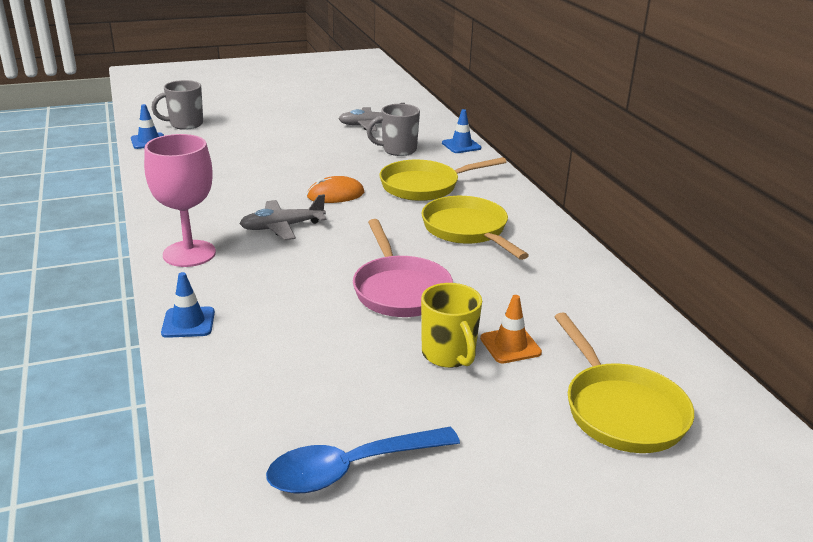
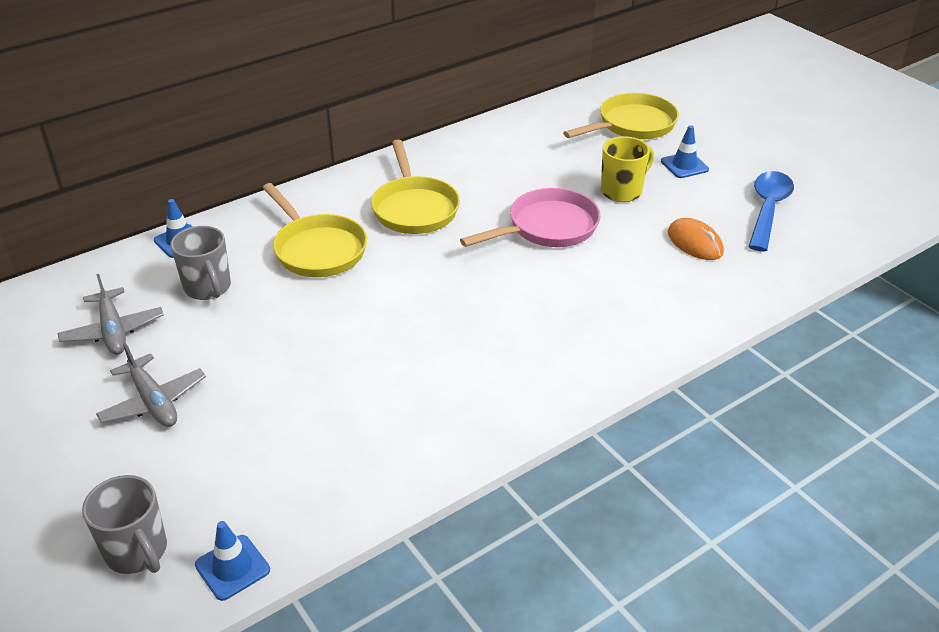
camera: 105 degrees left, 10 degrees up
(188, 322) = (678, 330): blue traffic cone -> blue traffic cone (684, 165)
(189, 254) = (563, 375): pink goblet -> none
(282, 227) = (468, 326): grey plane -> grey plane (153, 401)
(335, 195) = (367, 308): orange mouse -> orange mouse (695, 243)
(351, 469) = (767, 209): blue spoon -> blue spoon turned 120 degrees counterclockwise
(467, 230) = (414, 208): yellow pan -> yellow pan turned 60 degrees counterclockwise
(510, 345) = (591, 168): orange traffic cone -> none

